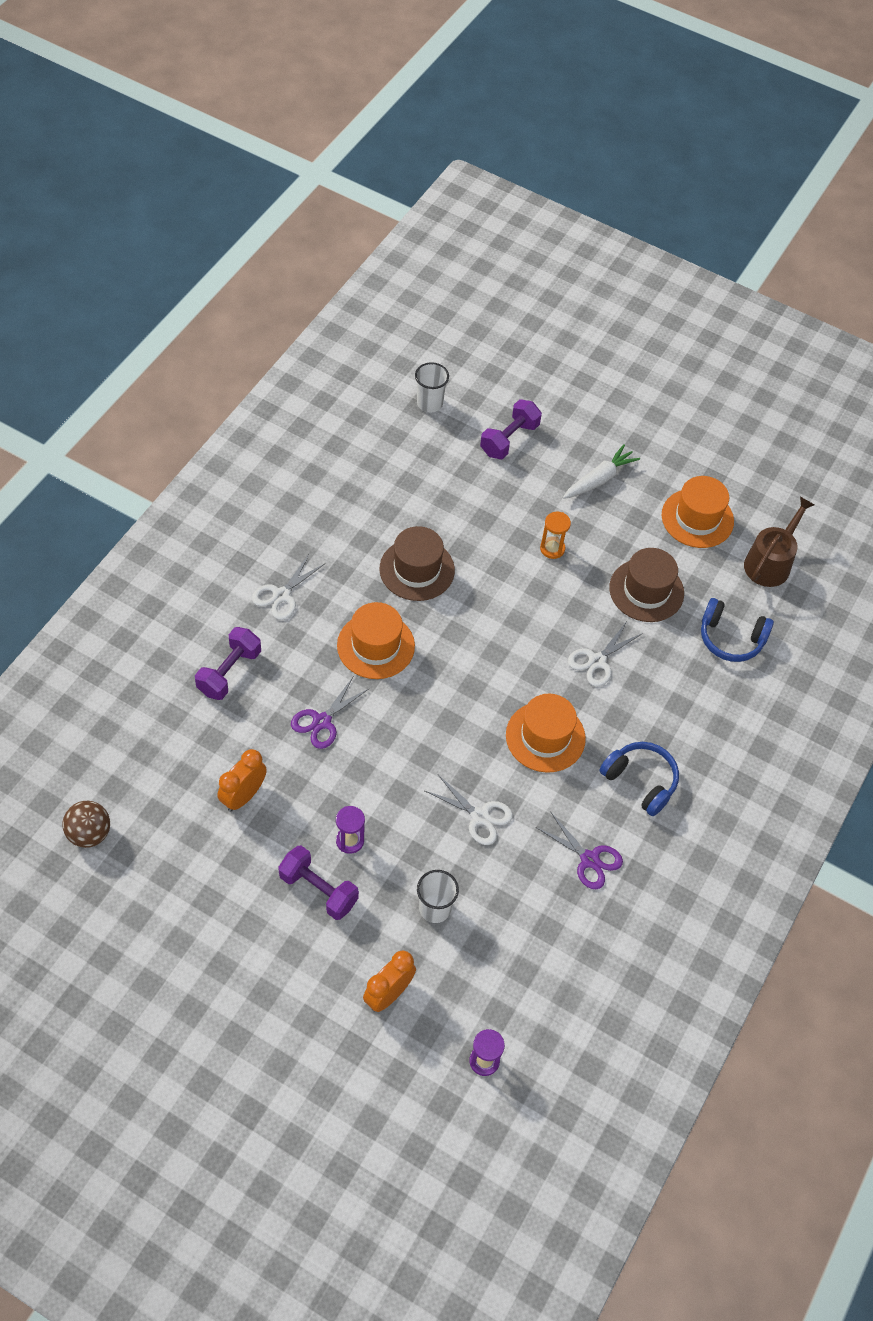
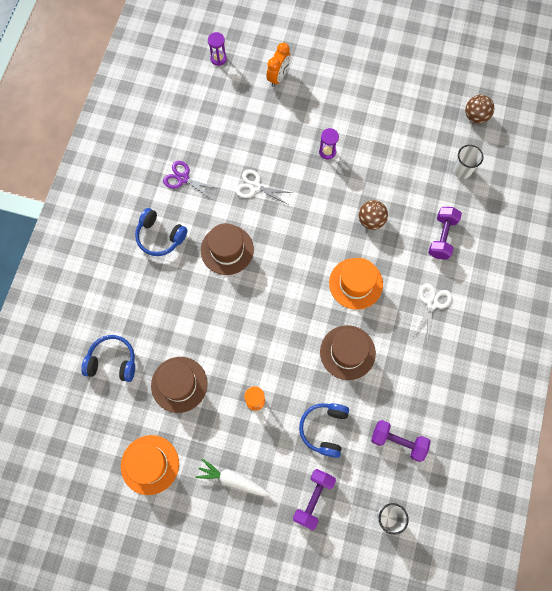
camera: 170 degrees right, 15 degrees up
(243, 796) = (399, 161): orange clock -> none
(318, 890) = (335, 120): purple dumbbell -> purple dumbbell (398, 441)
(322, 721) = (371, 220): purple scissors -> brown ball
(435, 908) = (266, 127): white cup -> white cup (462, 170)
(474, 499) = (324, 429): none -> blue headphones
(545, 737) = (227, 250): orange hat -> brown hat
(597, 661) = (204, 315): white scissors -> none
(599, 479) = (233, 480): white carrot -> white carrot turned 75 degrees clockwise
(770, 562) = (89, 438): brown watering can -> none

